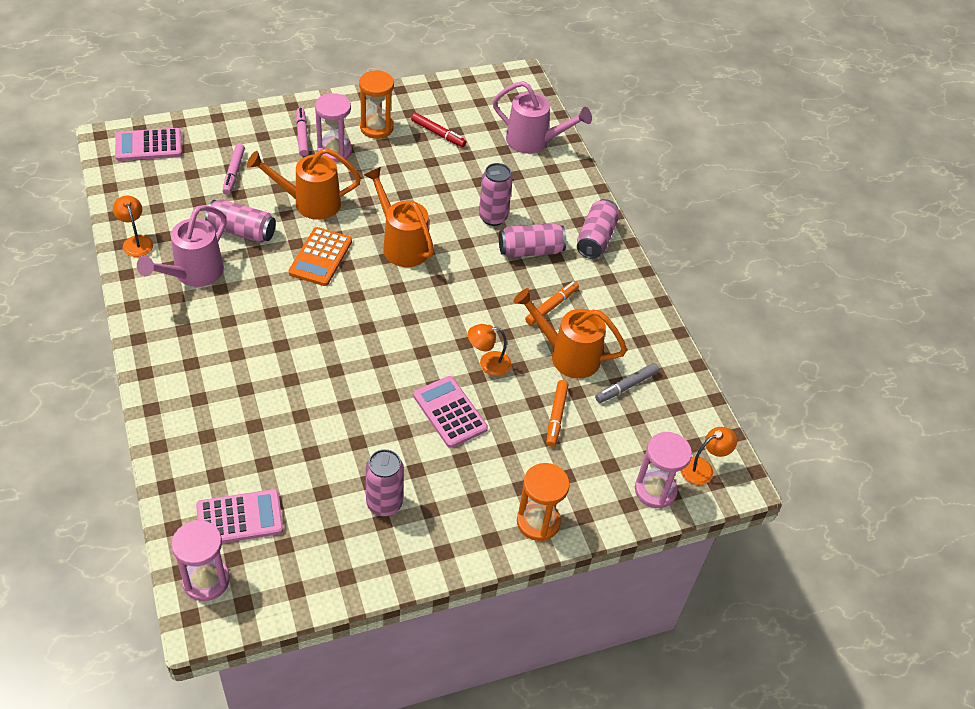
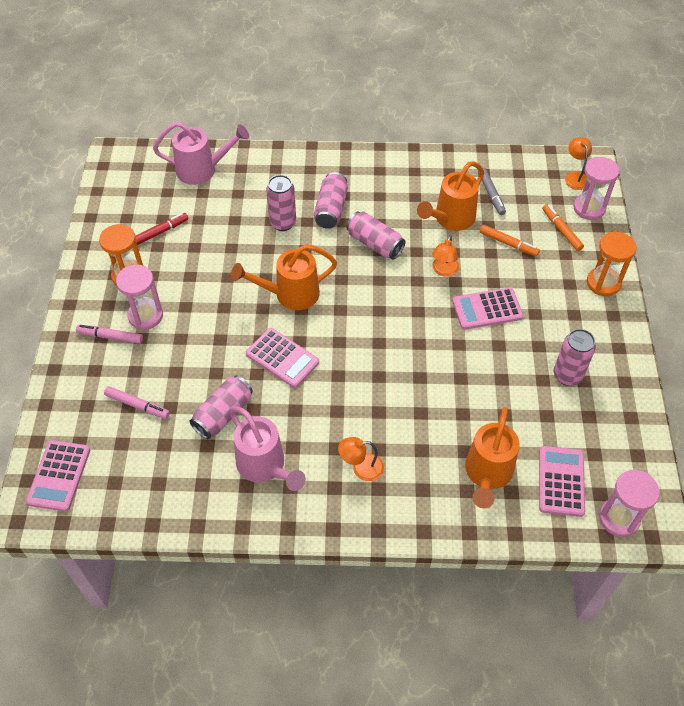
camera: 65 degrees left, 5 degrees up
(136, 241) = (200, 510): orange lamp -> orange lamp (361, 468)
(310, 203) = (208, 351): orange watering can -> orange watering can (487, 474)
(320, 257) = (282, 358): orange calculator -> pink calculator
(533, 141) = (202, 170): pink watering can -> pink watering can turned 45 degrees clockwise
(551, 306) = (396, 214): orange marker -> orange marker (561, 230)
(595, 238) = (333, 165): pink can -> pink can (375, 244)

